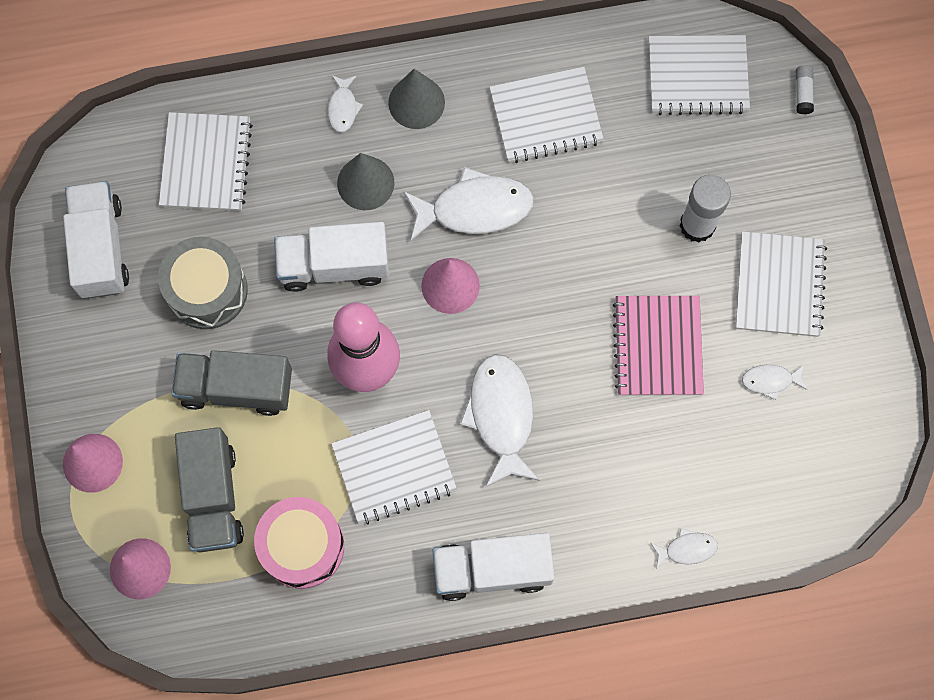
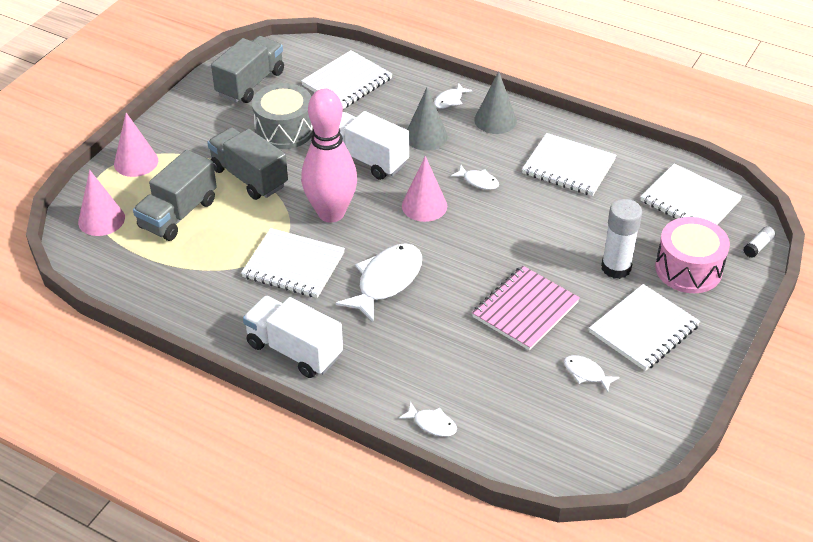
camera: 40 degrees right, 30 degrees down
(100, 248) = (250, 84): white truck -> grey truck
(302, 546) = (198, 266): pink drum -> pink drum (688, 269)
(474, 208) = (478, 181): white fish -> white fish, size x0.49

